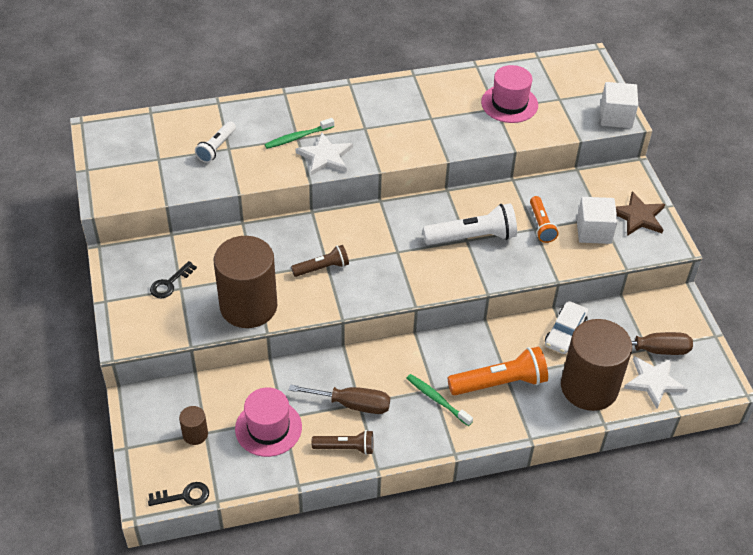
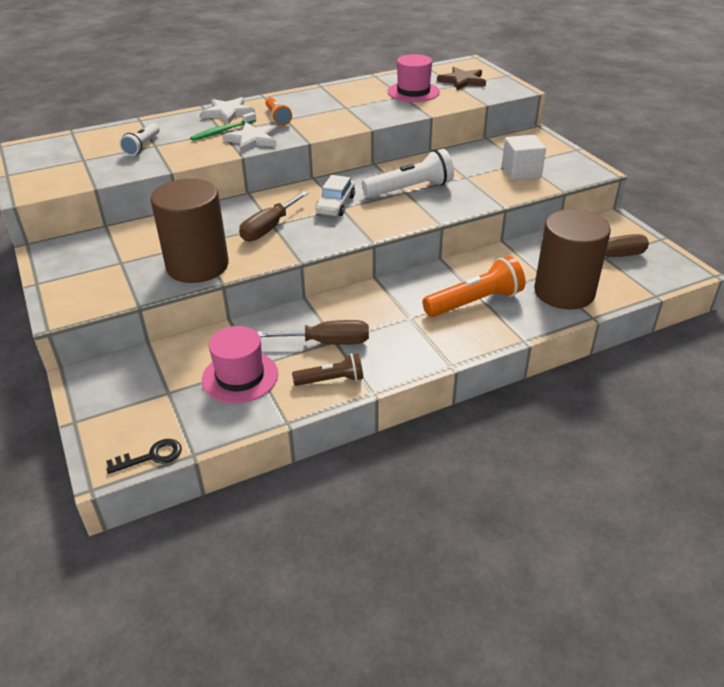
camera: 10 degrees left, 10 degrees down
(170, 283) = (108, 260): black key -> none
(195, 434) = (156, 396): brown cylinder -> none
(322, 268) = (269, 228): brown flashlight -> brown screwdriver
(437, 399) = (416, 325): green toothbrush -> none
(541, 225) = (471, 174): orange flashlight -> orange flashlight (277, 118)
(565, 333) = (521, 256): white car -> white car (335, 205)
(616, 117) = (510, 89): white cube -> none
(638, 216) = (556, 158): brown star -> brown star (462, 81)
(654, 382) = (623, 279): white star -> white star (228, 112)

